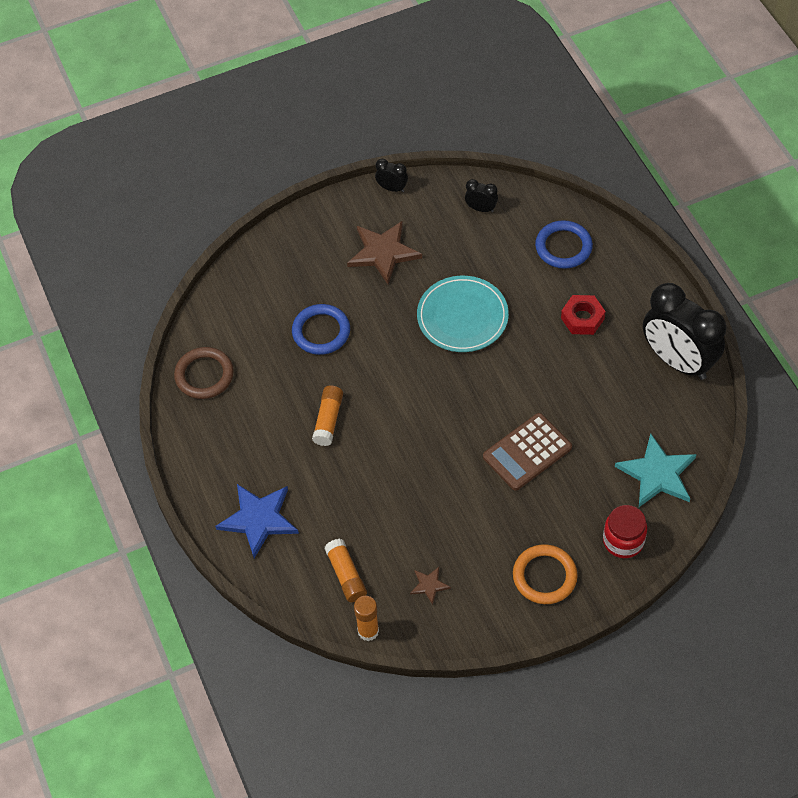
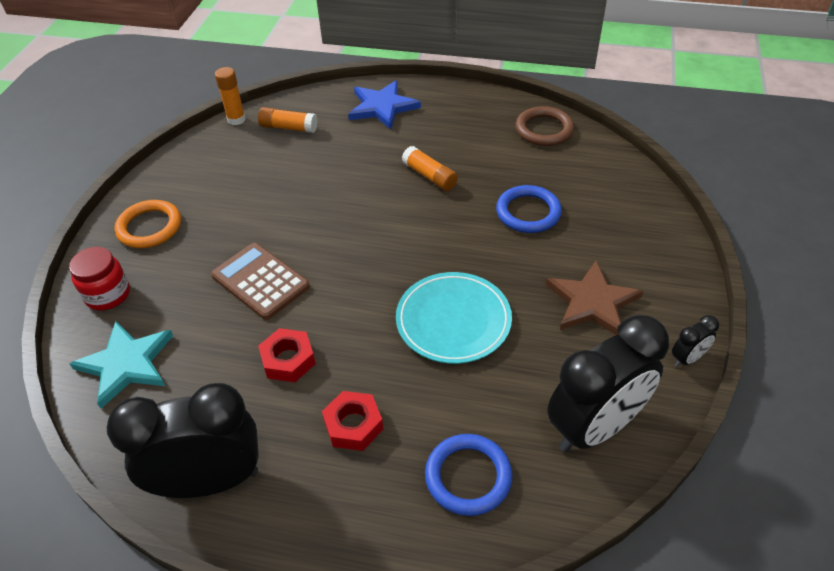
camera: 125 degrees right, 10 degrees down
(429, 585) = (228, 163): brown star -> none
(481, 208) = (595, 427): black clock -> black clock, size x2.39
(527, 452) = (260, 281): brown calculator -> brown calculator turned 45 degrees counterclockwise
(571, 384) = (288, 360): none -> red nut

